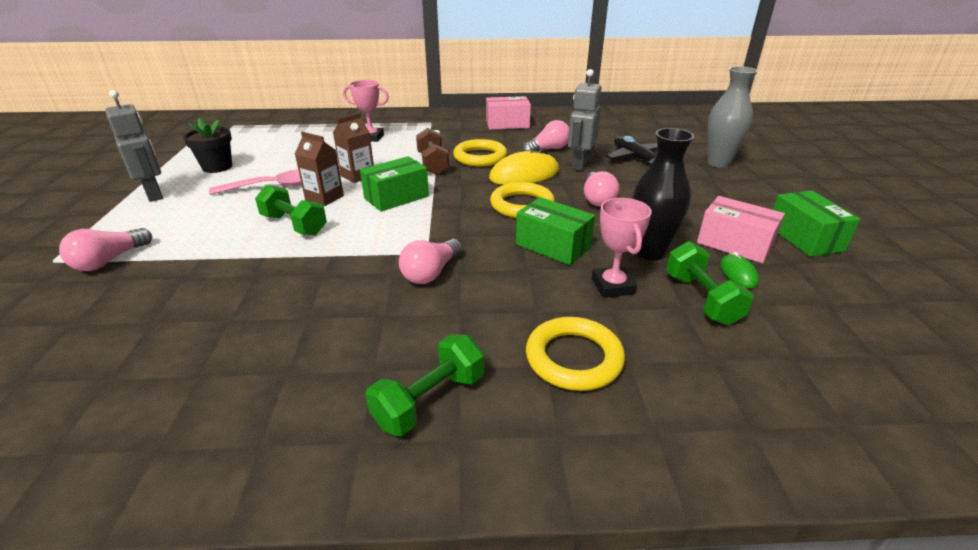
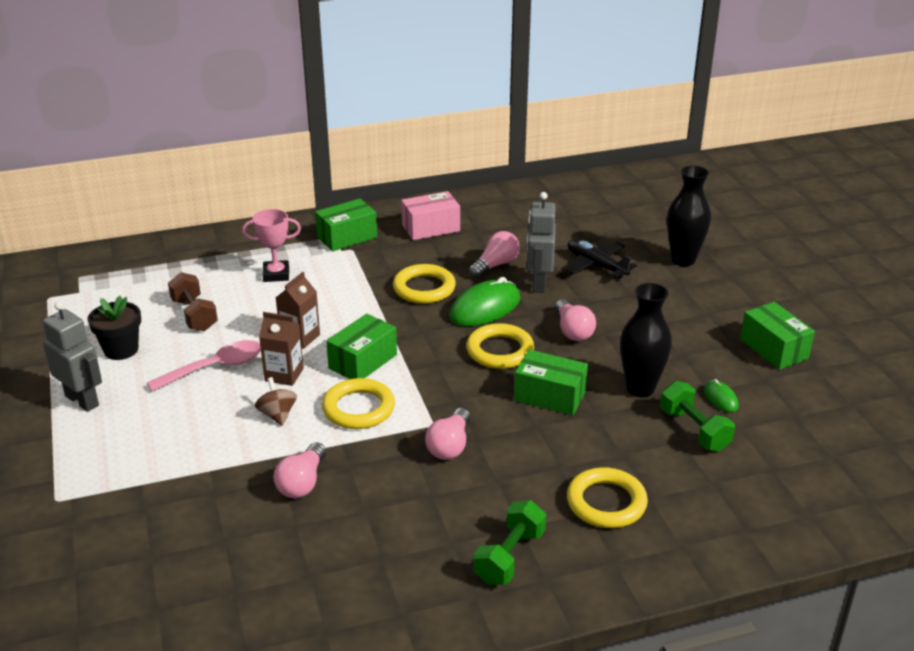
camera: 15 degrees left, 0 degrees up
(109, 260) = (118, 489): pink light bulb -> pink light bulb (302, 483)
(294, 225) = (277, 415): green dumbbell -> brown spinning top
(367, 230) = (358, 408): none -> yellow ring
(433, 164) = (376, 307): brown dumbbell -> brown dumbbell (194, 315)
(440, 123) = (347, 237): none -> green box
(524, 174) = (485, 308): yellow mouse -> green mouse
(612, 286) = (617, 431): pink trophy -> none
(718, 163) = (683, 260): grey vase -> black vase
(734, 244) = (713, 366): pink box -> none

